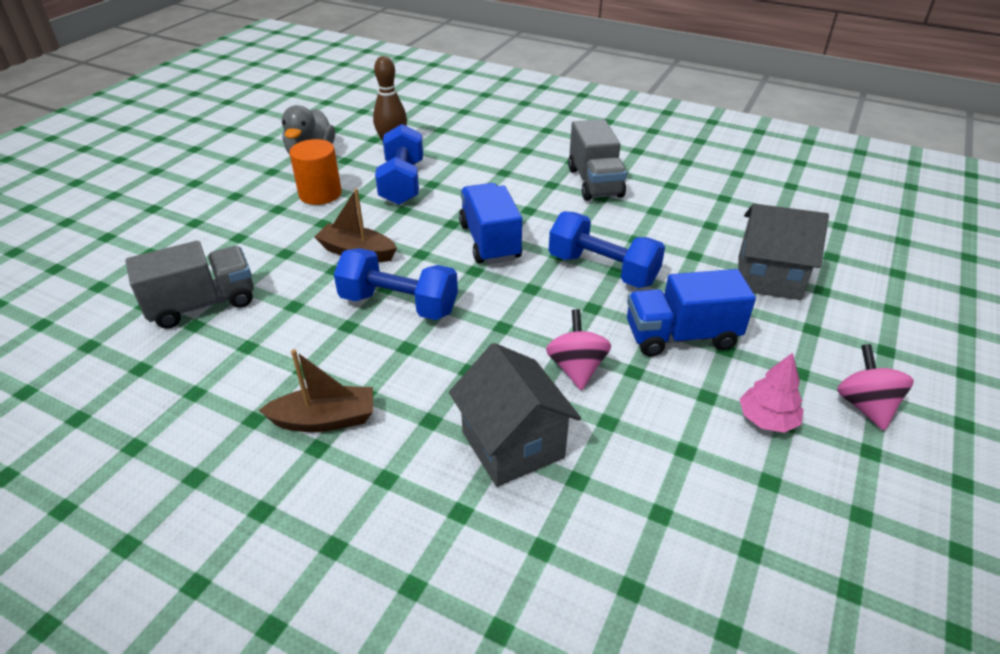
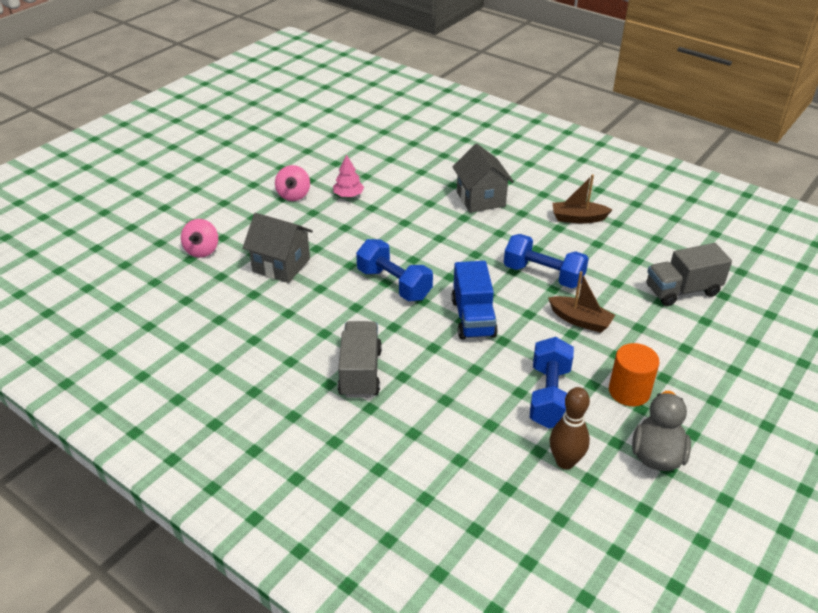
camera: 170 degrees left, 0 degrees up
(576, 368) = (437, 227): pink spinning top -> pink spinning top (202, 250)
(681, 336) = (366, 236): blue truck -> none

